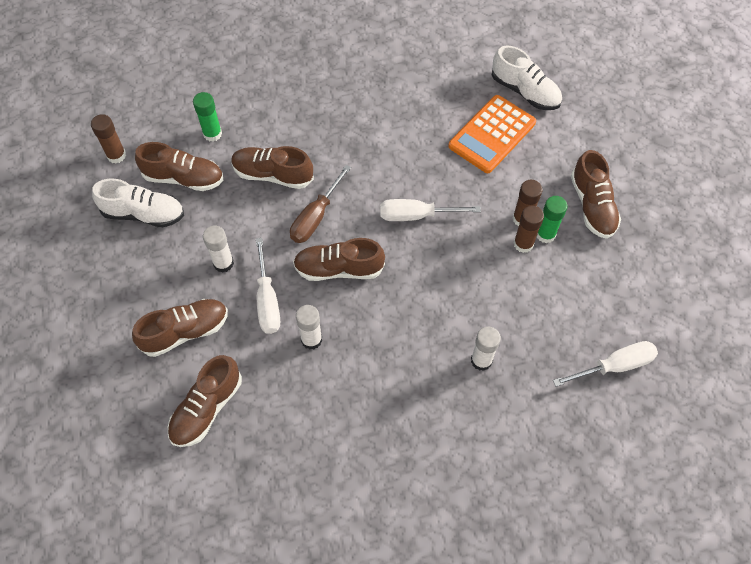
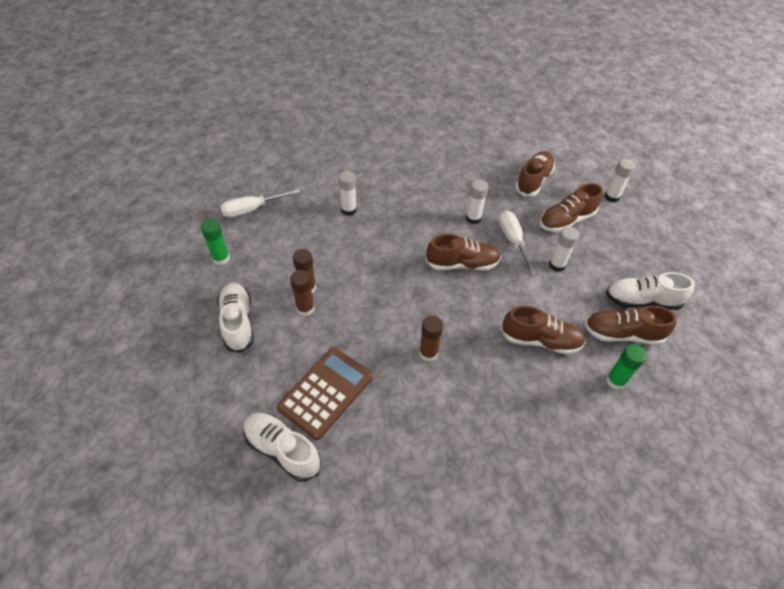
camera: 175 degrees right, 10 degrees down
(103, 372) = (612, 197): none -> white glue stick
(116, 155) = (697, 354): brown glue stick -> brown glue stick (428, 353)
(315, 217) = (491, 303): brown screwdriver -> none
(415, 215) = (401, 308): white screwdriver -> none
(492, 134) = (326, 392): orange calculator -> brown calculator
(545, 234) = (286, 296): green glue stick -> green glue stick (221, 258)
(592, 205) = (238, 322): brown shoe -> white shoe

